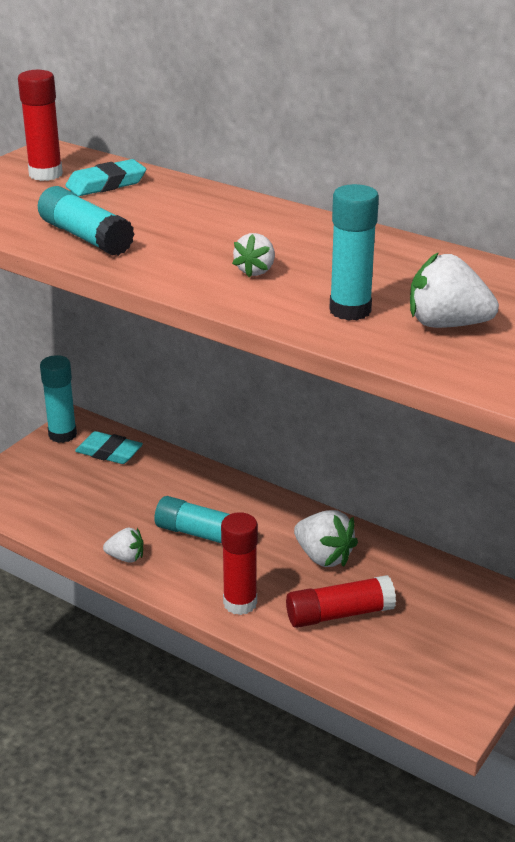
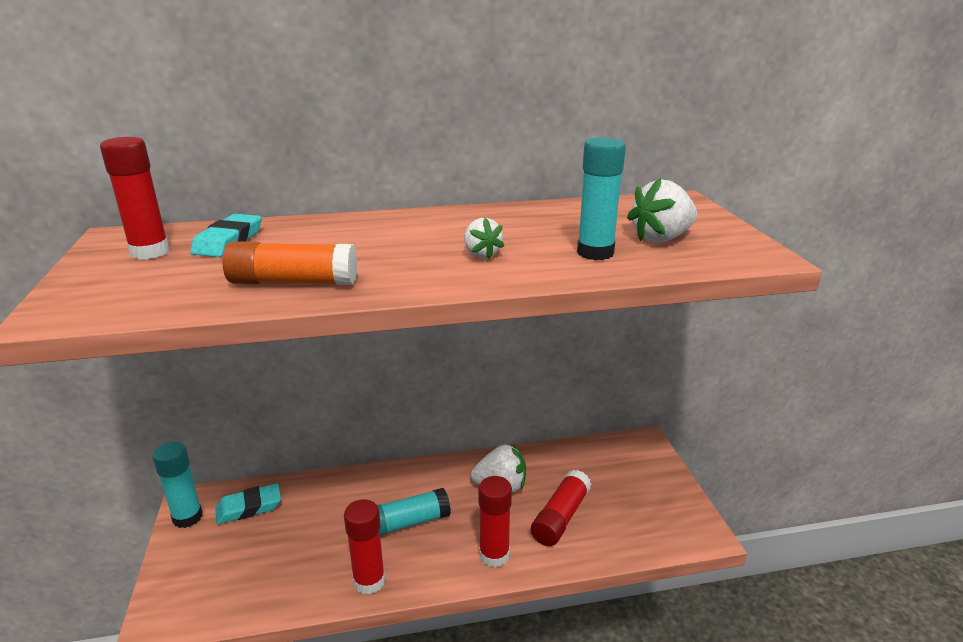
camera: 45 degrees left, 5 degrees down
(85, 237) = (293, 282): turquoise glue stick -> orange glue stick
(126, 557) = (369, 581): white strawberry -> red glue stick

